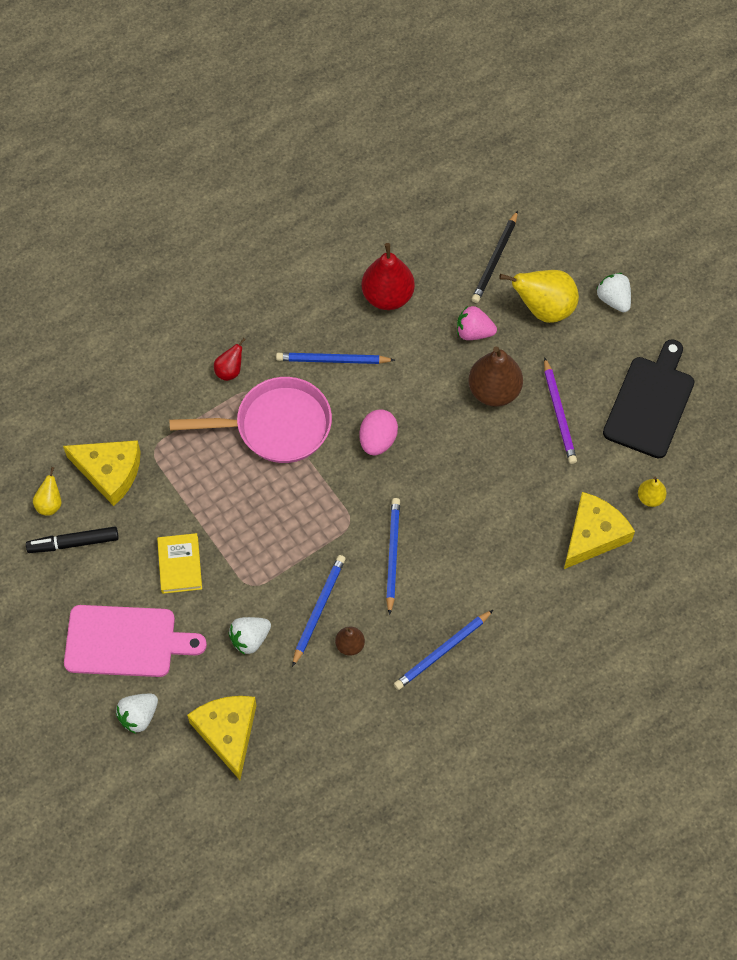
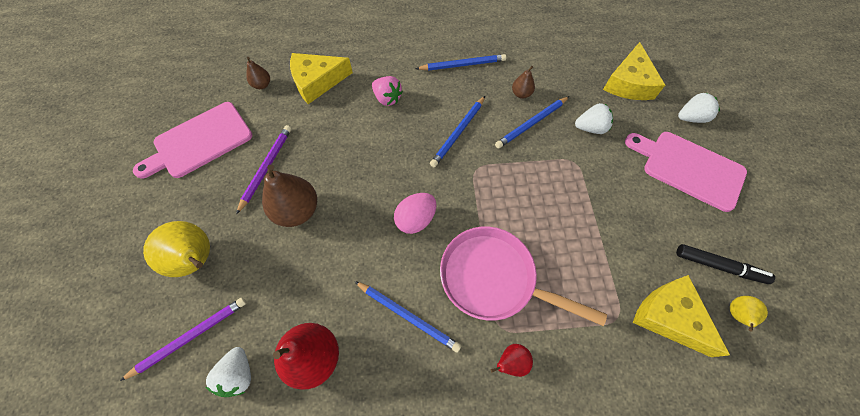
camera: 150 degrees left, 0 degrees up
(180, 565) = (627, 203): yellow book -> none
(474, 332) = (270, 272): pink strawberry -> pink strawberry (387, 98)
(495, 259) = (190, 337): black pencil -> purple pencil
(613, 300) = (139, 235): white strawberry -> white strawberry (238, 374)
(650, 403) = (200, 141): black cutting board -> pink cutting board
(650, 498) = (262, 85): yellow pear -> brown pear

